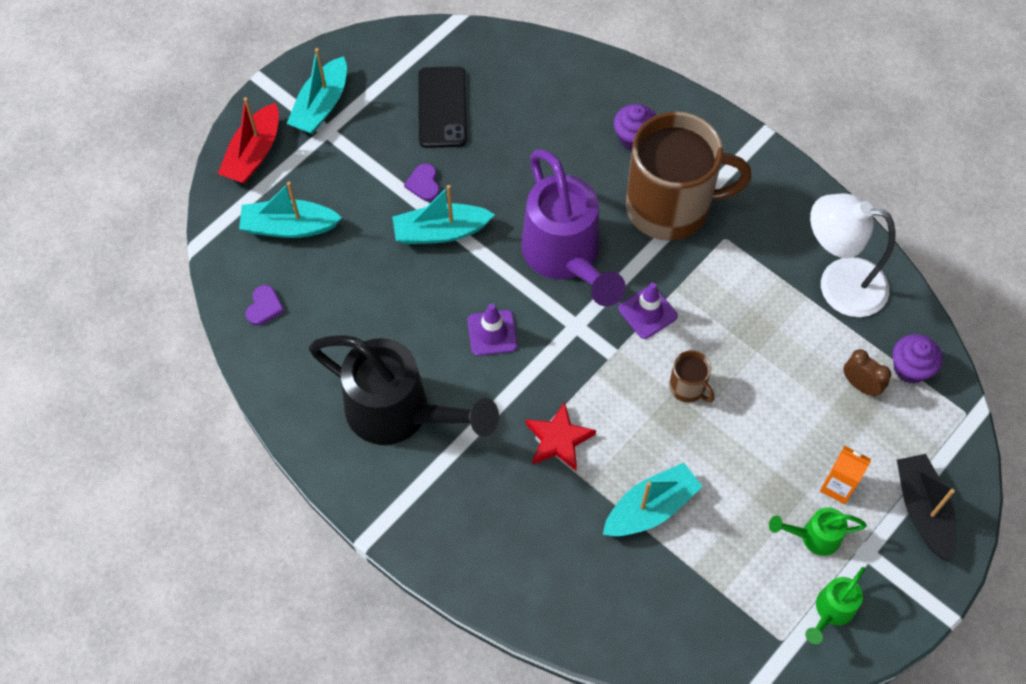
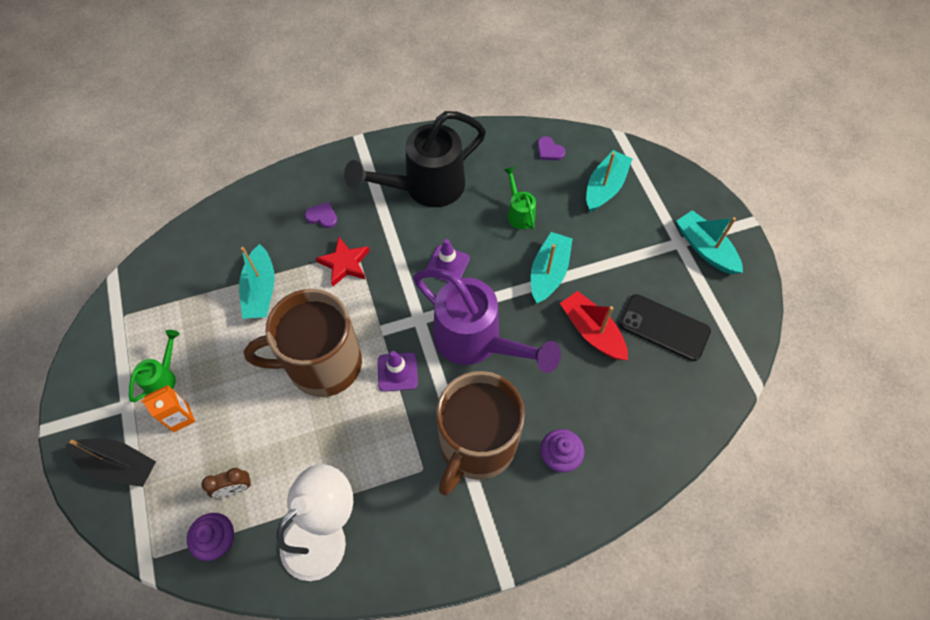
camera: 120 degrees right, 0 degrees up
(254, 154) = (680, 191): red boat -> red boat (592, 331)
(424, 184) = (597, 281): purple heart -> purple heart (322, 216)
(566, 258) = (477, 342): purple watering can -> purple watering can turned 150 degrees counterclockwise
(688, 387) = (322, 364): brown mug -> brown mug, size x2.44
(831, 611) = (113, 356): green watering can -> green watering can (519, 213)

